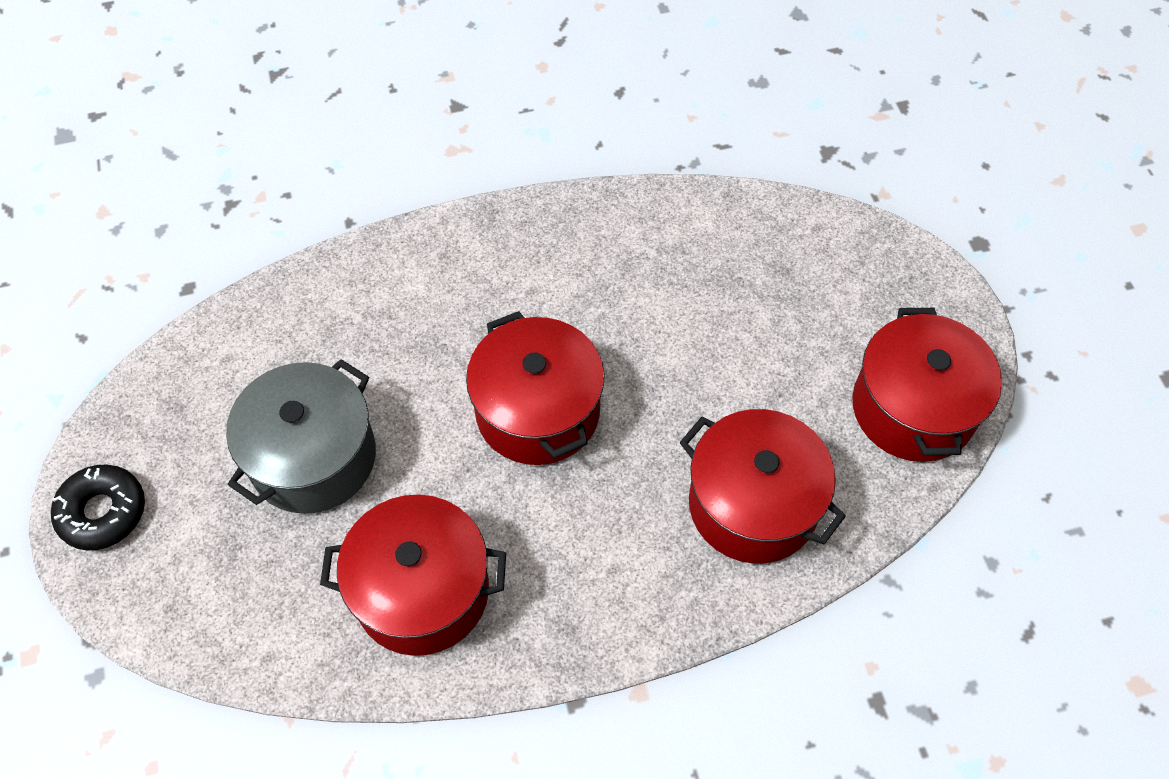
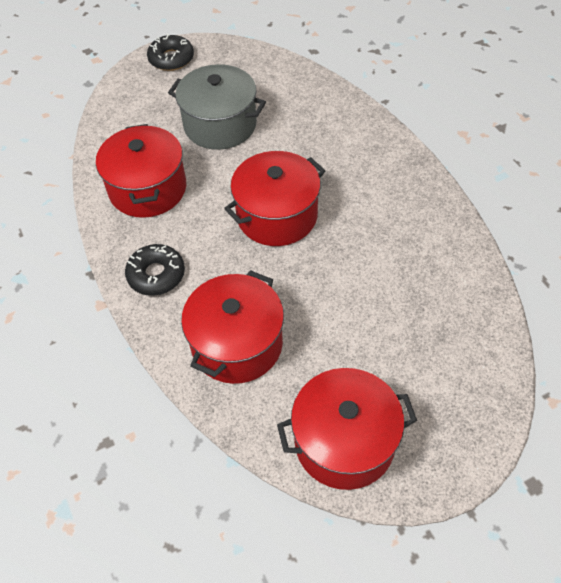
camera: 80 degrees right, 5 degrees down
(606, 598) = (156, 275): none -> black donut

